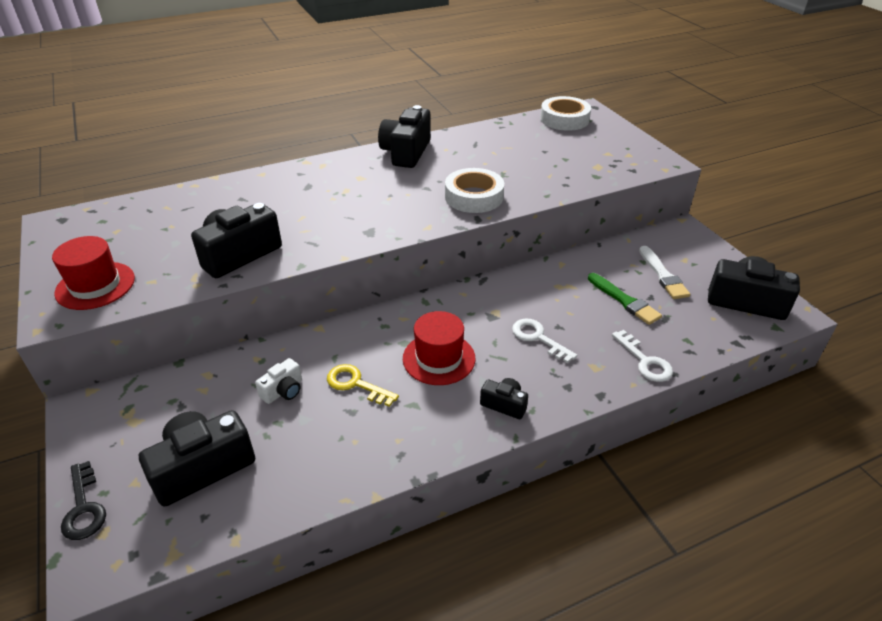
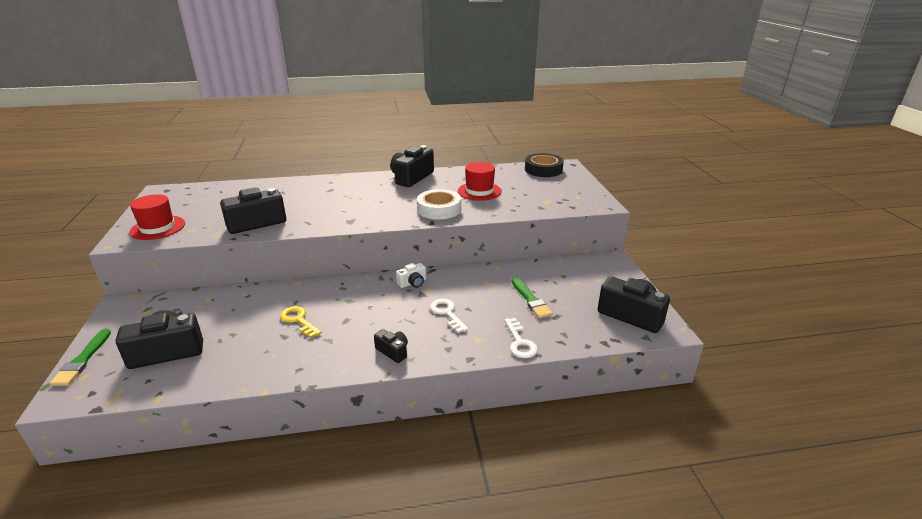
camera: 15 degrees right, 10 degrees down
(83, 508) = (82, 360): black key -> green brush
(283, 391) = (248, 316): white camera -> white camera (412, 283)
(439, 358) = (366, 314): red hat -> red hat (479, 191)
(564, 119) = (543, 169): white tape -> black tape
(663, 275) = (573, 287): white brush -> none

